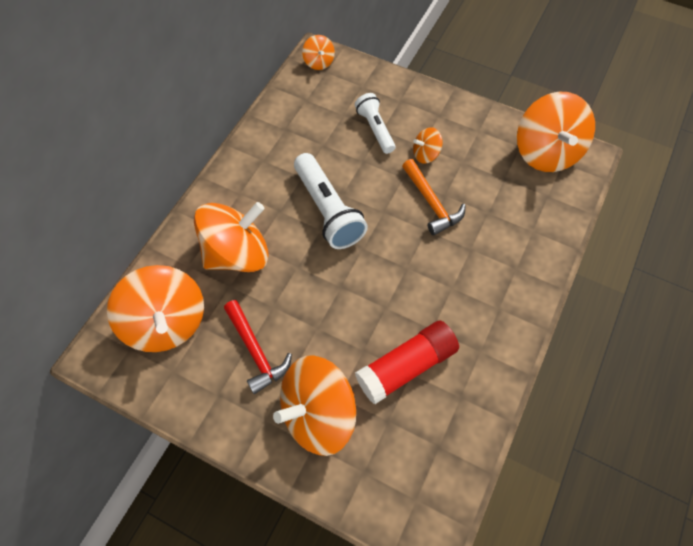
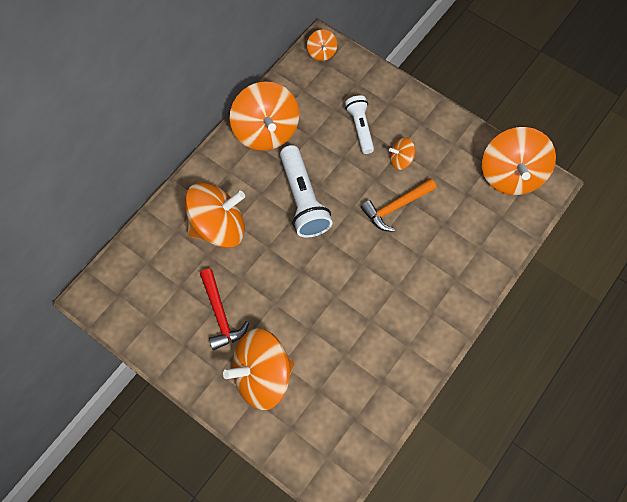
camera: 10 degrees right, 5 degrees up
(166, 323) = (151, 278): orange spinning top -> orange spinning top (266, 131)
(406, 367) = (342, 349): red glue stick -> none
(431, 203) = (395, 207): orange hammer -> orange hammer turned 75 degrees clockwise

